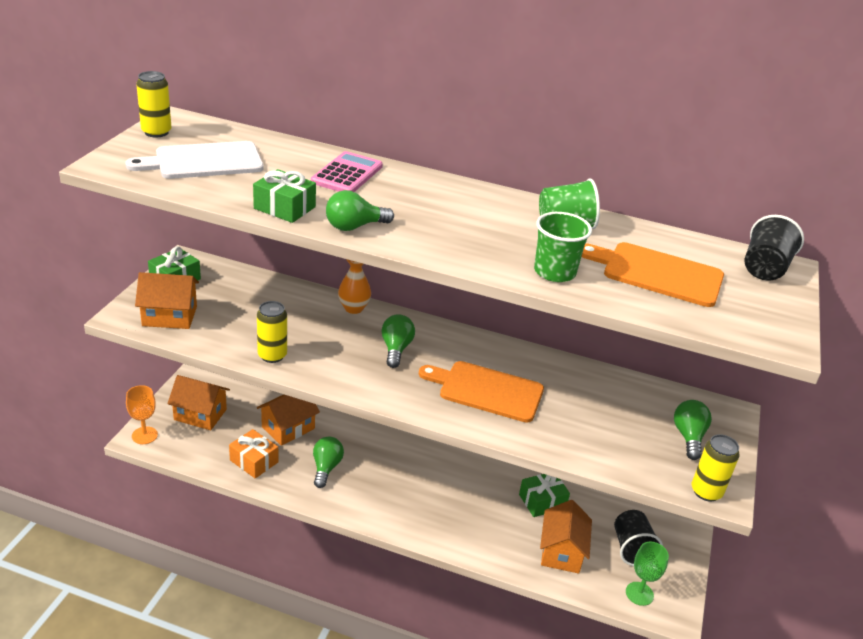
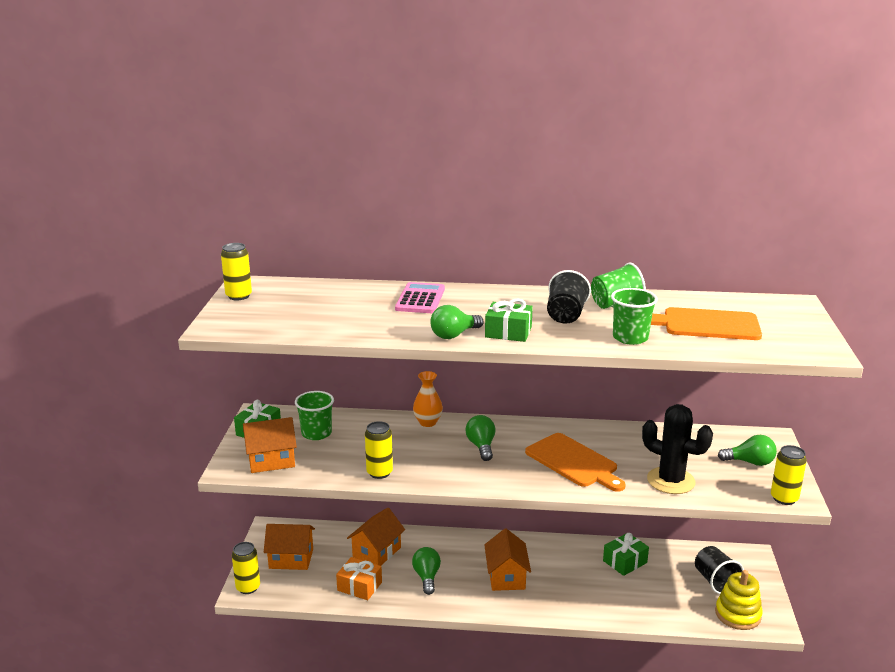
camera: 10 degrees left, 10 degrees down
(144, 435) = (248, 587): orange goblet -> yellow can
(204, 161) = (296, 310): white cutting board -> none
(231, 295) = (316, 433): none -> green cup
(284, 208) = (388, 332): green gift -> green gift (508, 332)
(487, 390) = (573, 462): orange cutting board -> orange cutting board turned 135 degrees counterclockwise
(561, 552) = (659, 597): orange house -> orange house (506, 577)
(584, 439) = (671, 481): none -> black cactus
(639, 593) = (738, 614): green goblet -> yellow stacking toy
(688, 437) = (750, 462): green light bulb -> green light bulb turned 105 degrees clockwise
(764, 268) = (781, 307): black cup -> black cup (566, 315)

